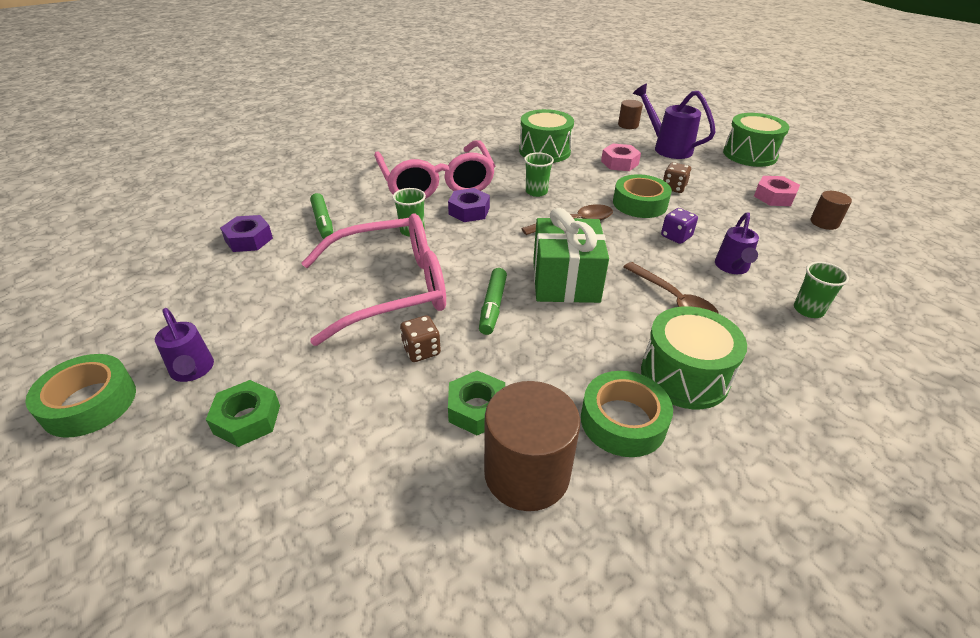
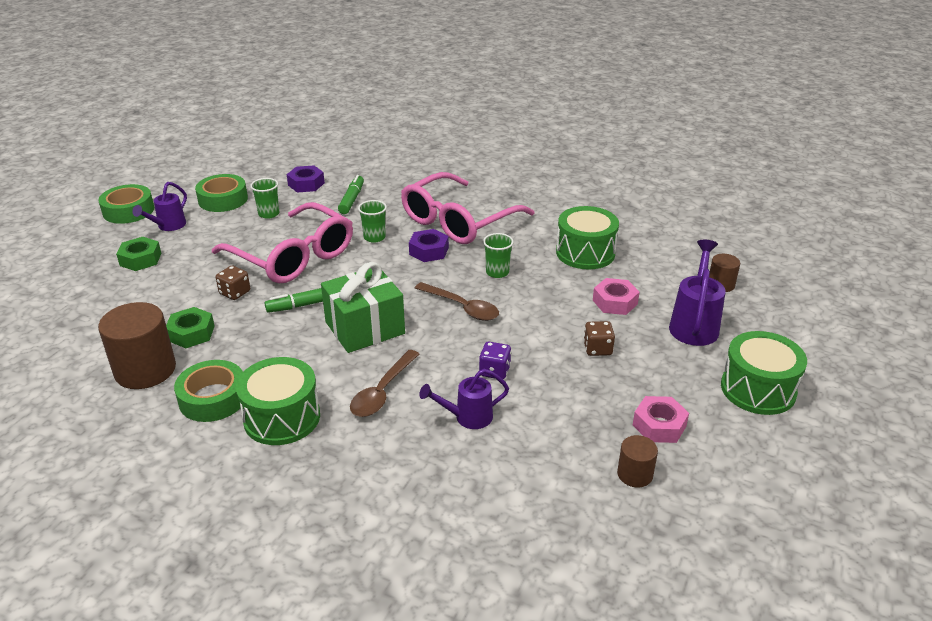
camera: 60 degrees right, 5 degrees down
(323, 222) = (352, 199): green marker -> green marker turned 150 degrees clockwise
(640, 203) = (538, 335): green tape -> green tape (223, 199)
(808, 310) = (432, 479): green cup -> green cup (269, 214)

